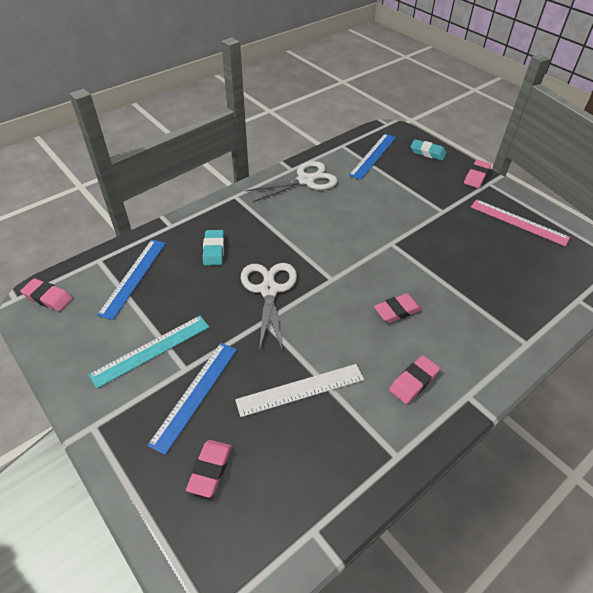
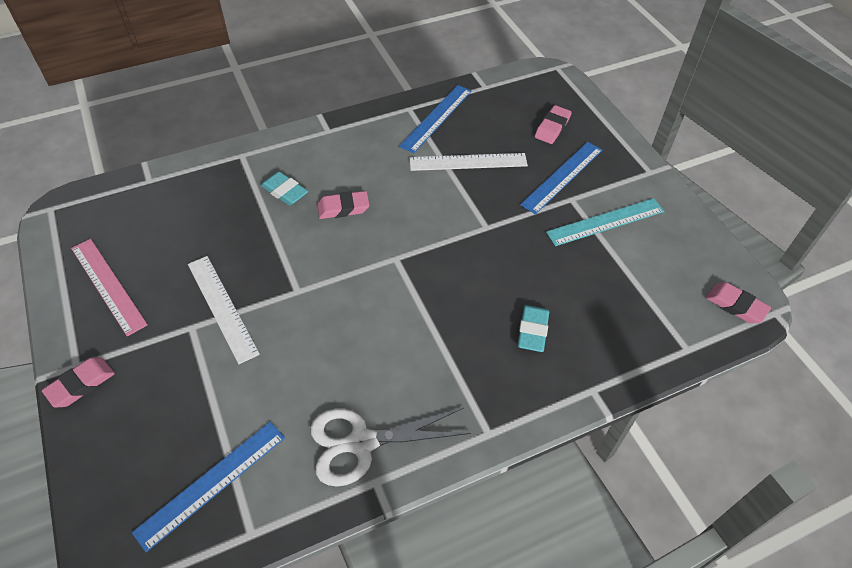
camera: 165 degrees left, 5 degrees up
(133, 277) = (636, 311): blue ruler -> blue ruler (436, 118)
(269, 290) = (473, 260): white scissors -> none
(413, 381) = (367, 148): pink eraser -> none
(427, 152) = (108, 467): turquoise eraser -> turquoise eraser (284, 191)
(433, 224) = (222, 307): none -> white ruler

